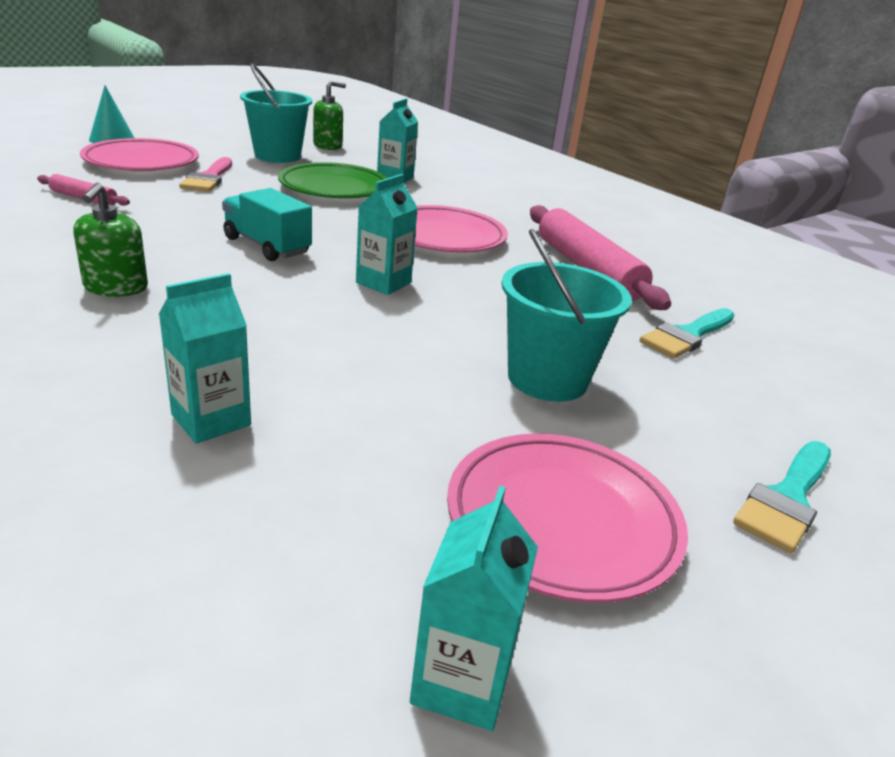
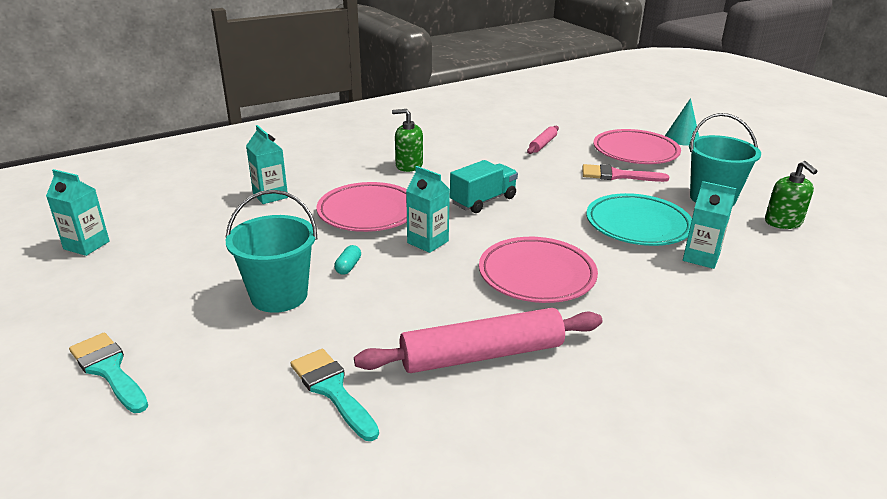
camera: 100 degrees right, 0 degrees up
(334, 188) = (638, 225): green plate -> turquoise plate
(458, 333) = (348, 267): none -> turquoise capsule
(562, 520) = (148, 279): pink plate -> pink plate (368, 212)

